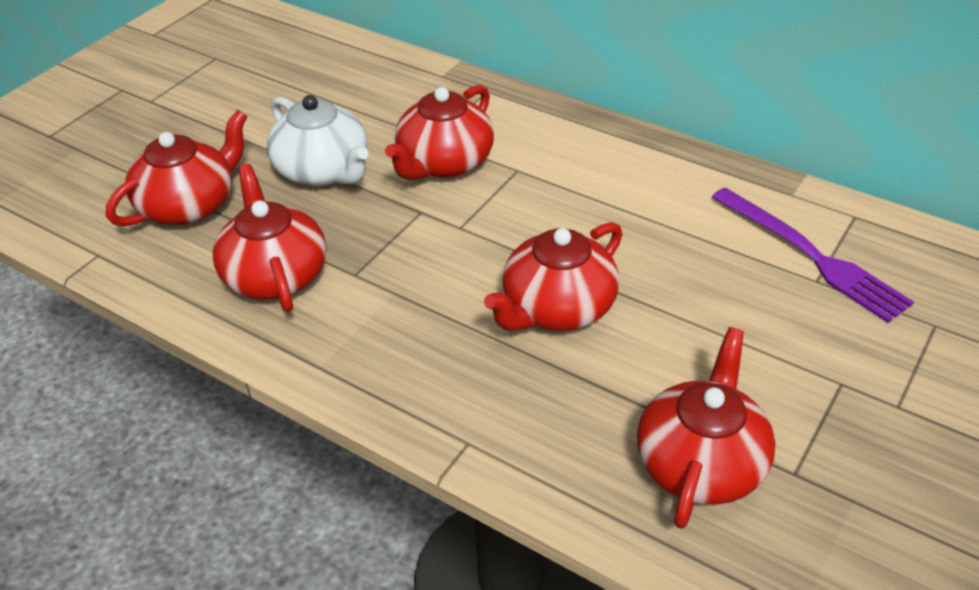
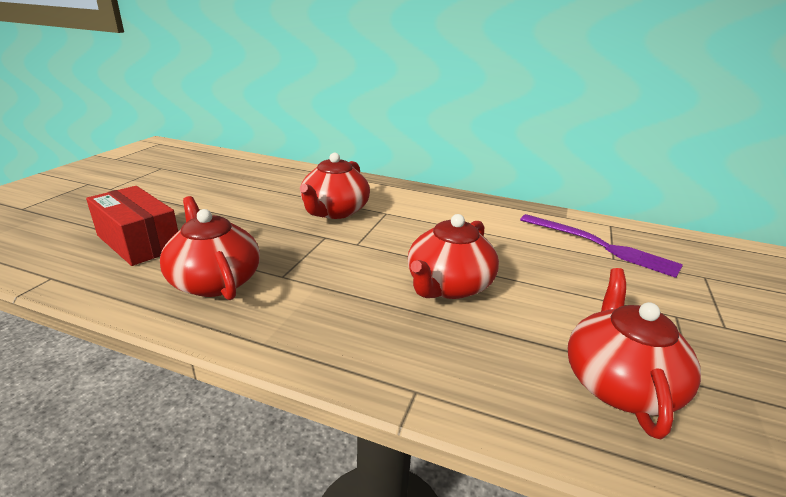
camera: 15 degrees left, 15 degrees down
(189, 205) = (139, 242): red teapot -> red box
(323, 170) = (246, 218): white teapot -> none

